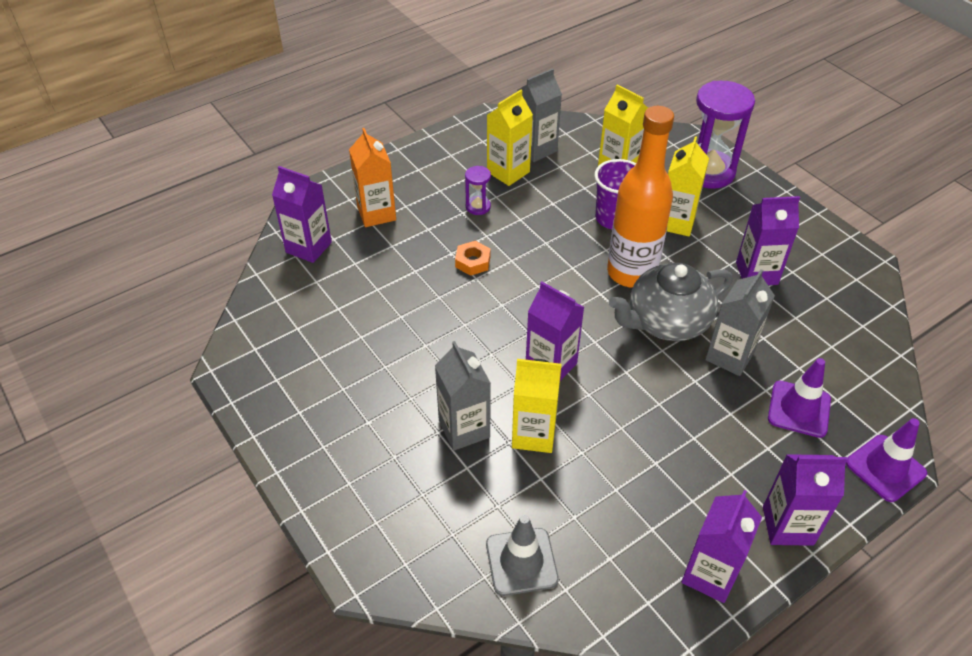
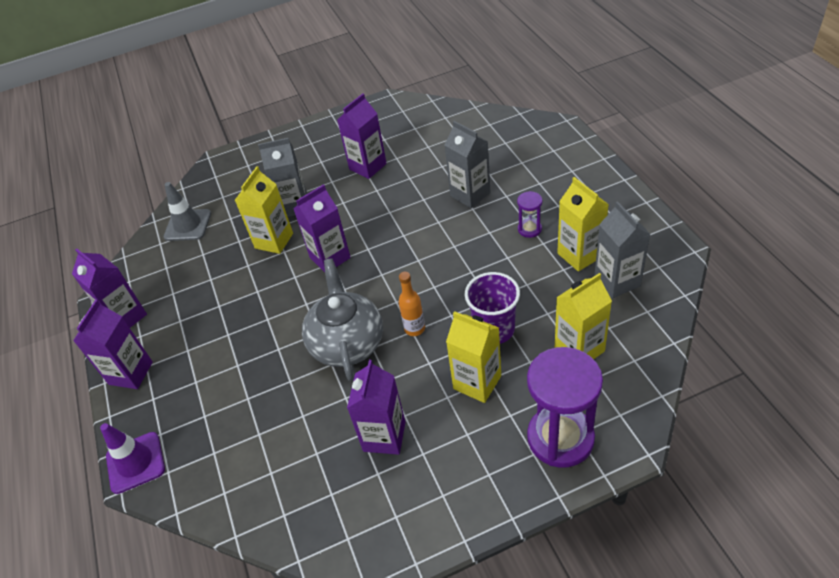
camera: 110 degrees right, 0 degrees up
(308, 247) = (497, 130): purple carton -> purple carton (368, 166)
(376, 213) = (531, 165): orange carton -> none
(473, 262) = (457, 221): orange nut -> none
(631, 273) = (414, 329): orange bottle -> orange bottle, size x0.44
(729, 356) = (292, 381): grey carton -> grey carton (470, 194)
(799, 409) = (218, 417): purple traffic cone -> none

